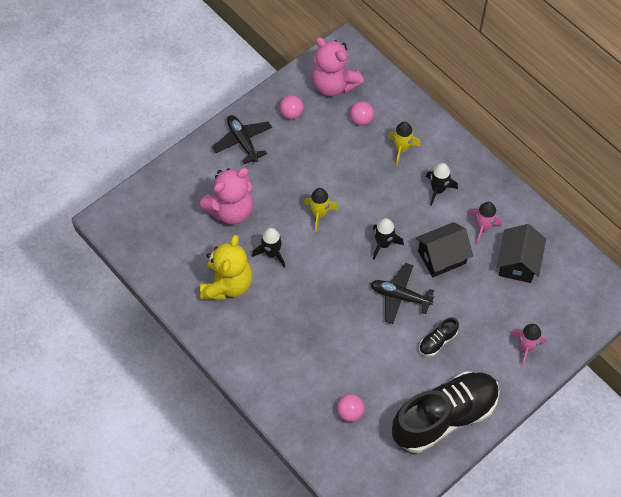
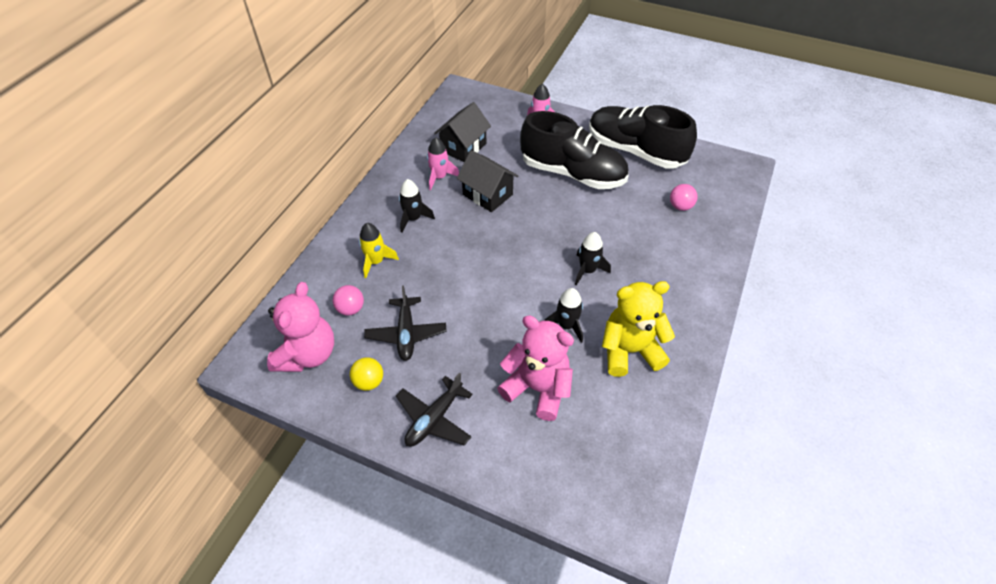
camera: 115 degrees left, 10 degrees down
(291, 113) = (369, 382): pink ball -> yellow ball
(319, 214) = (494, 302): yellow rocket -> none
(383, 244) = (498, 239): black rocket -> black rocket (587, 270)
(400, 296) = (546, 210): black plane -> black plane (406, 333)
(437, 341) = (572, 173): black shoe -> black shoe, size x2.45
(518, 263) = (463, 147): black house -> black house turned 45 degrees counterclockwise

